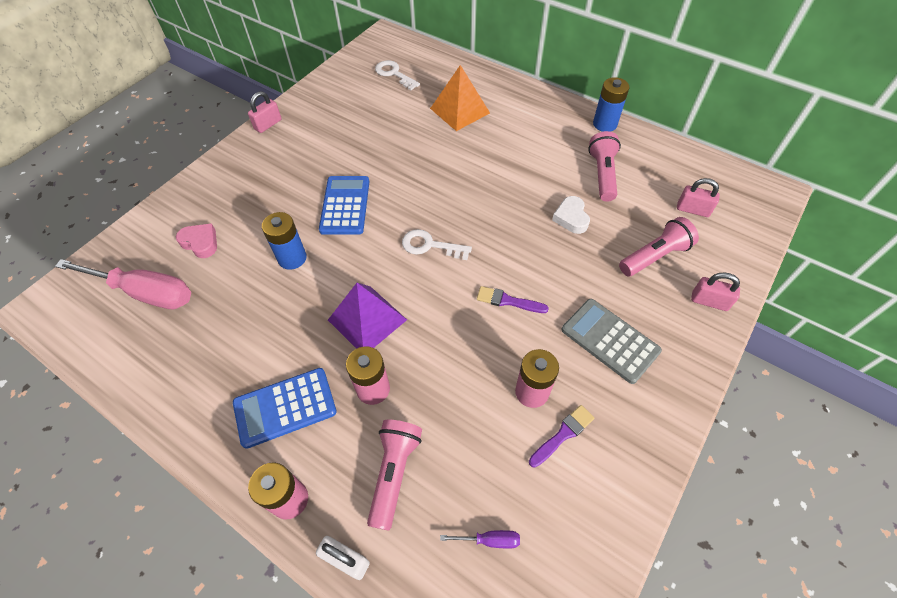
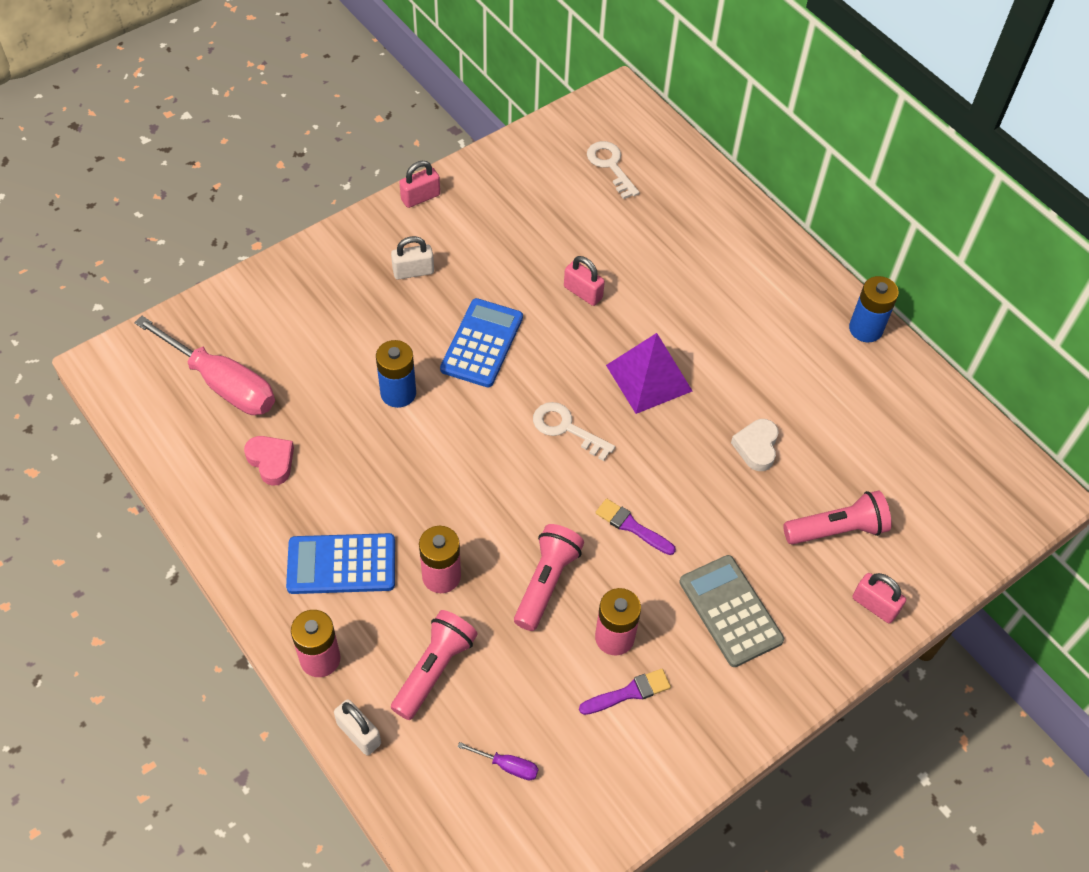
camera: 15 degrees right, 0 degrees up
(200, 243) = (298, 340): pink heart -> pink heart (271, 461)
(277, 172) = (413, 271): none -> white padlock
(367, 320) = (461, 496): purple pyramid -> purple pyramid (649, 378)
(460, 110) = (677, 250): orange pyramid -> none
(602, 174) = (826, 401): pink flashlight -> pink flashlight (546, 582)
(693, 210) = (919, 485): pink padlock -> pink padlock (583, 292)

